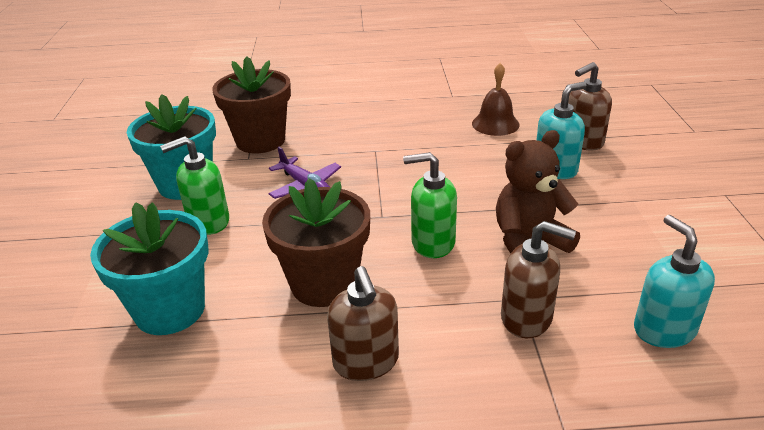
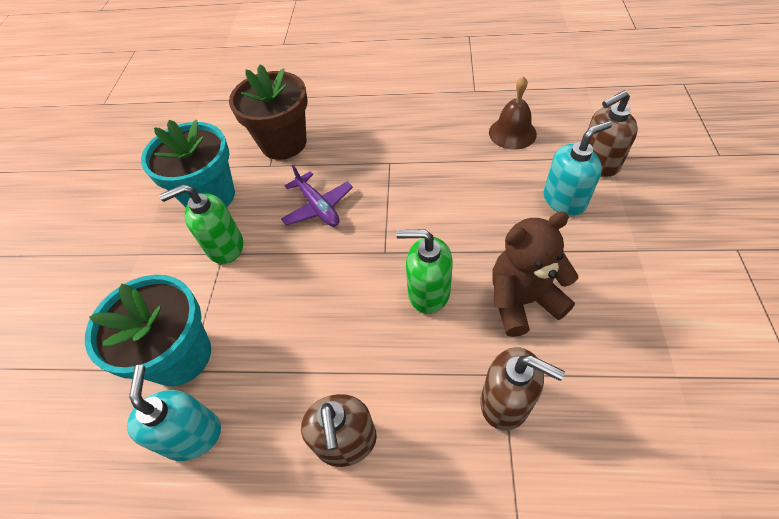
camera: 10 degrees right, 20 degrees up
(324, 284) = (320, 336): brown flower pot -> none
(664, 329) = (641, 432): turquoise soap dispenser -> turquoise soap dispenser (192, 435)

